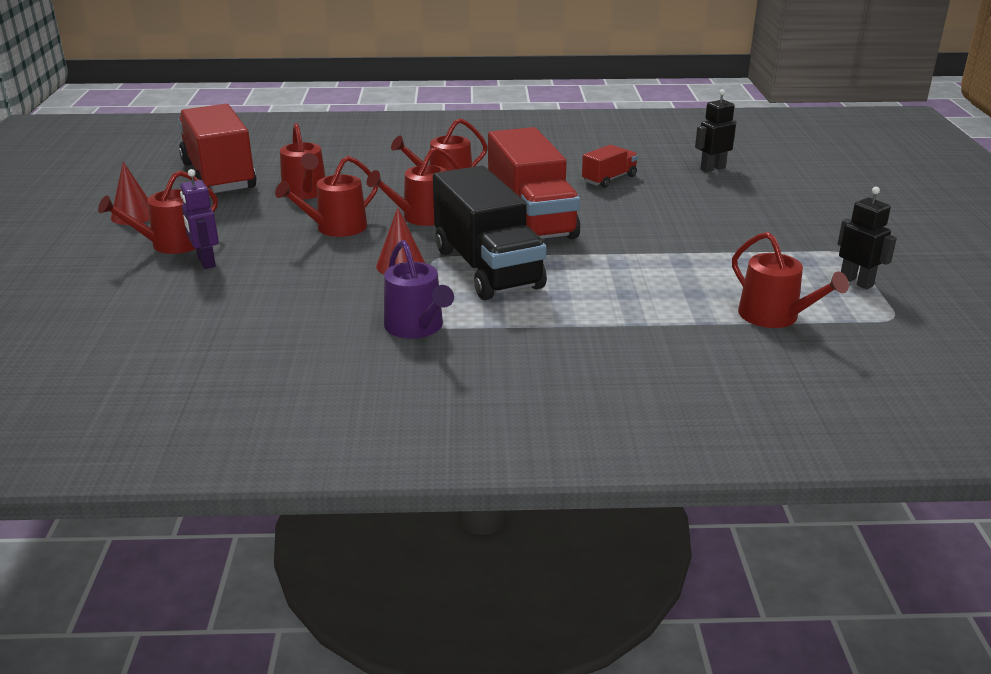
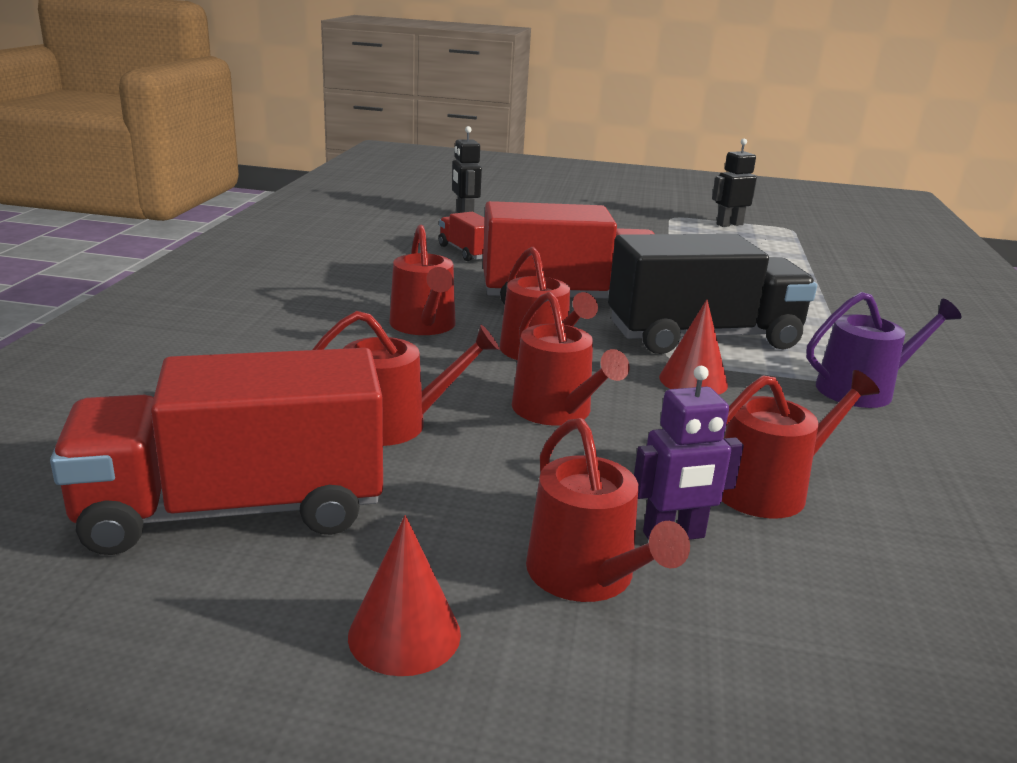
camera: 80 degrees left, 5 degrees down
(775, 317) = (796, 255): red watering can -> red watering can (769, 488)

